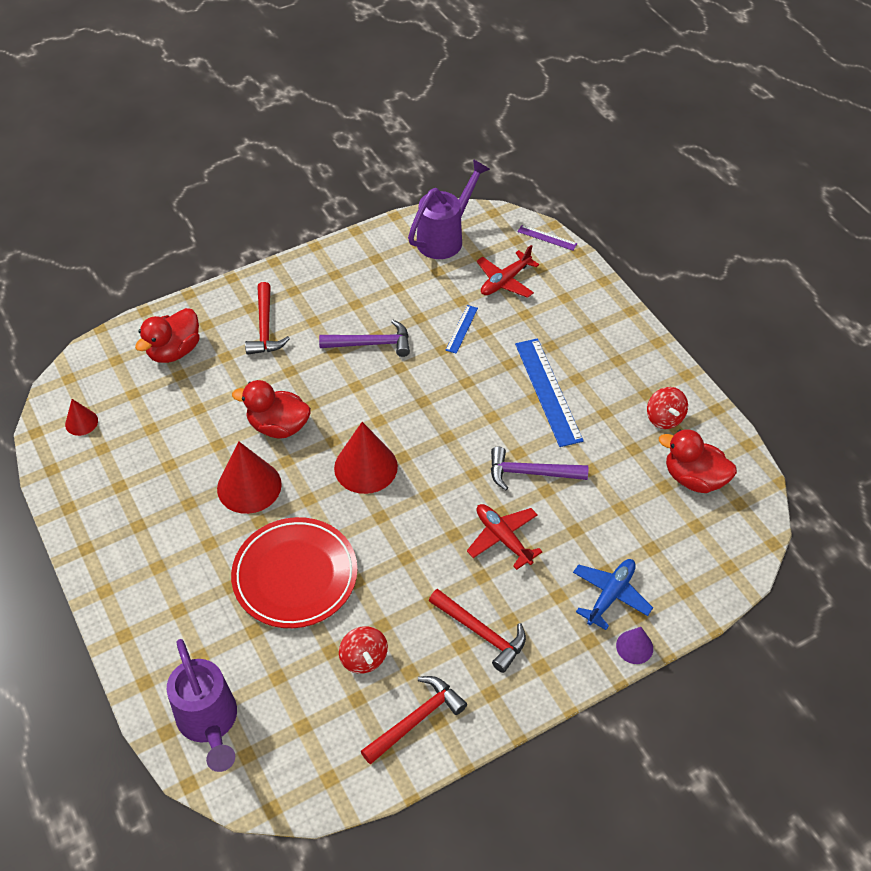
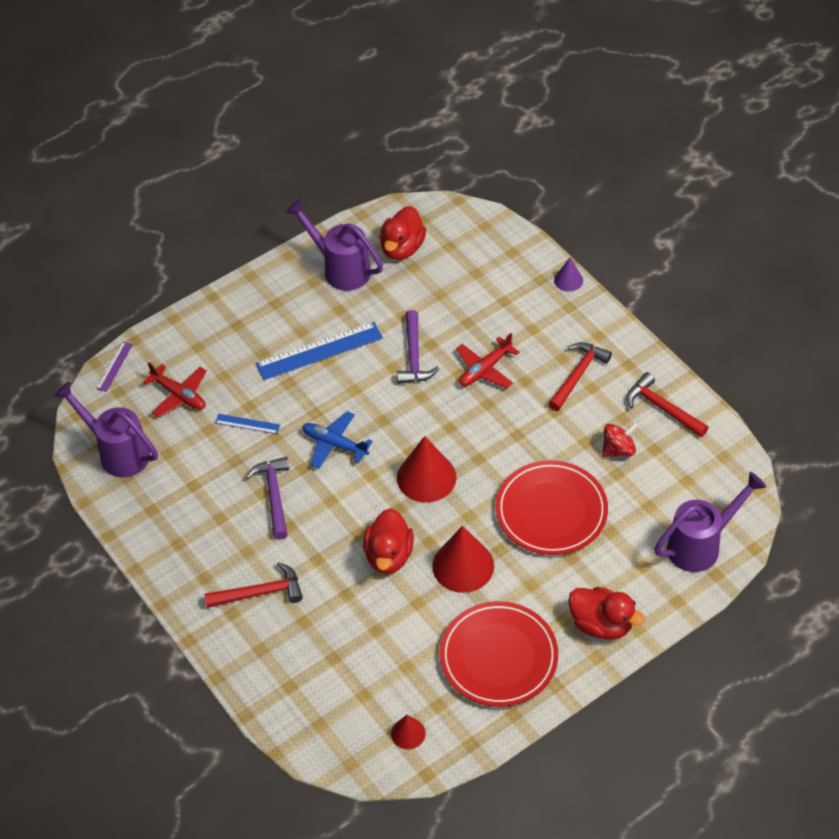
camera: 95 degrees left, 0 degrees up
(134, 503) = (498, 657): none -> red plate
(174, 351) = (301, 670): red duck -> red duck (601, 624)
(610, 595) = (526, 296): blue plane -> blue plane (335, 444)
(664, 418) = (340, 268): red spinning top -> purple watering can

